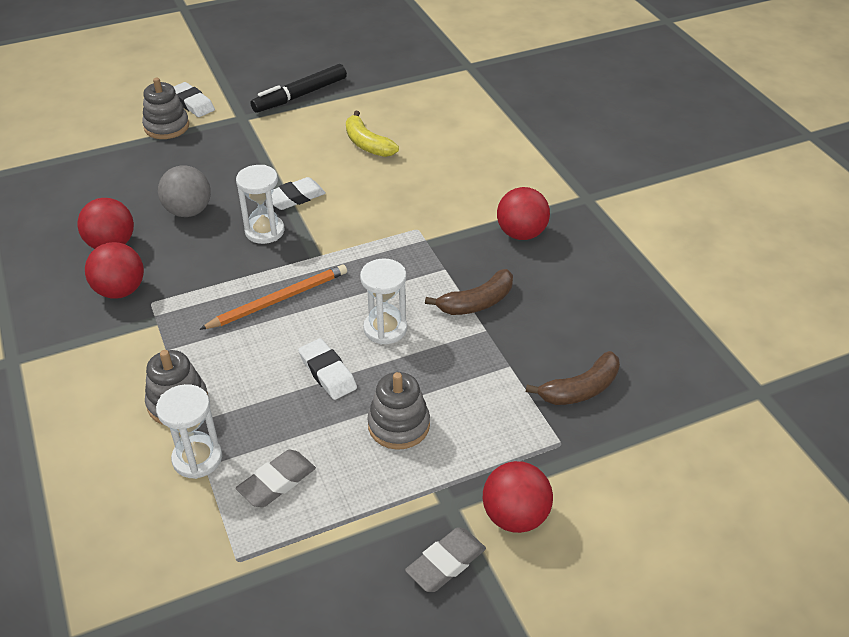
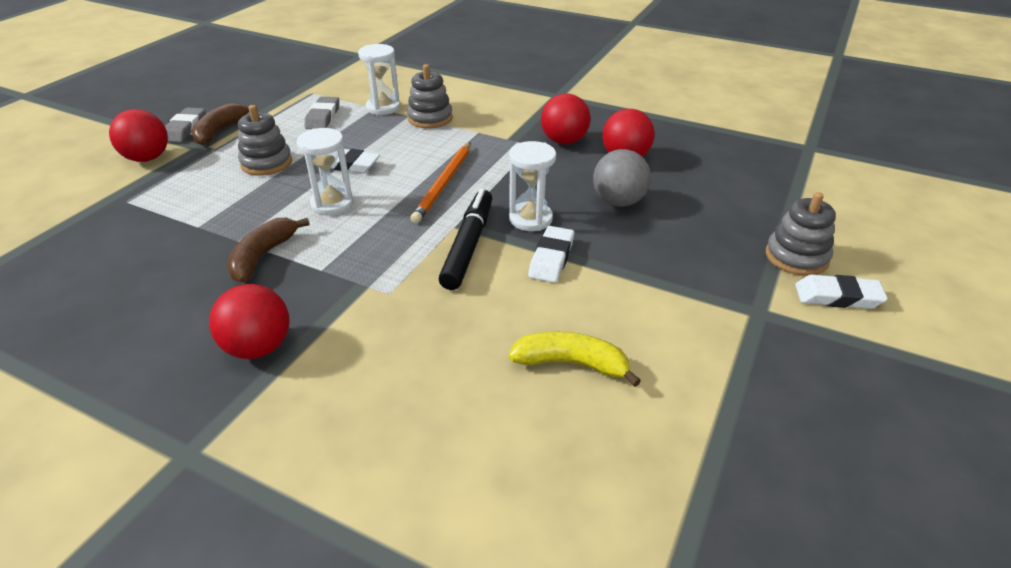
camera: 140 degrees right, 5 degrees down
(300, 95) = (764, 388): black marker -> black marker (468, 245)
(580, 389) = (119, 237): brown banana -> brown banana (220, 131)

